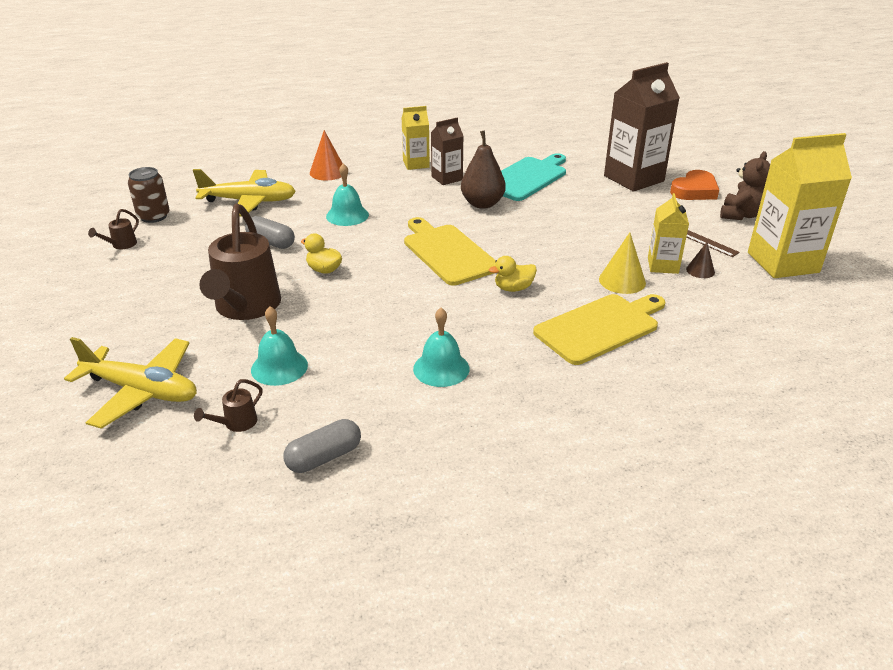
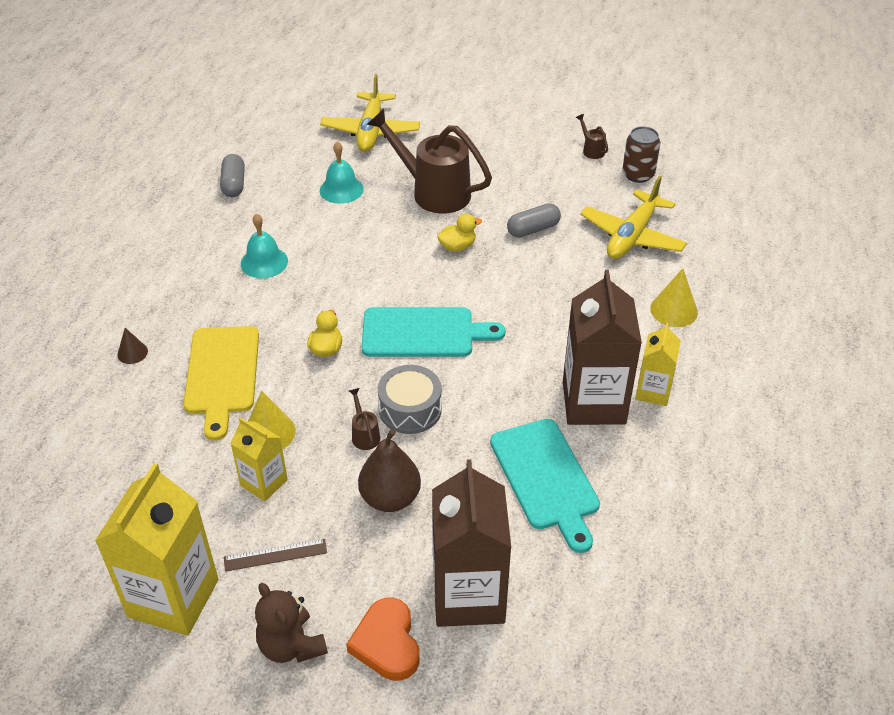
camera: 120 degrees right, 10 degrees up
(142, 391) = (371, 131): yellow plane -> yellow plane turned 45 degrees counterclockwise
(236, 423) = (300, 160): brown watering can -> brown watering can (364, 435)
(328, 172) = (674, 310): orange cone -> yellow cone
(347, 215) = (553, 292): turquoise bell -> none
(447, 178) = (593, 402): brown carton -> brown carton, size x1.84
(448, 252) = (423, 333): yellow cutting board -> turquoise cutting board
(482, 204) = (506, 404): brown pear -> brown pear (390, 498)
(529, 234) = (410, 409): none -> grey drum
(700, 270) = (228, 508): brown cone -> brown cone (132, 353)

